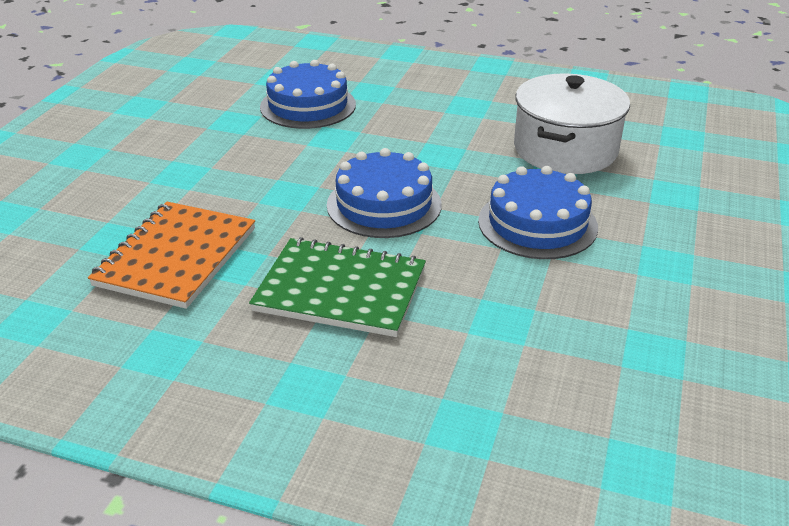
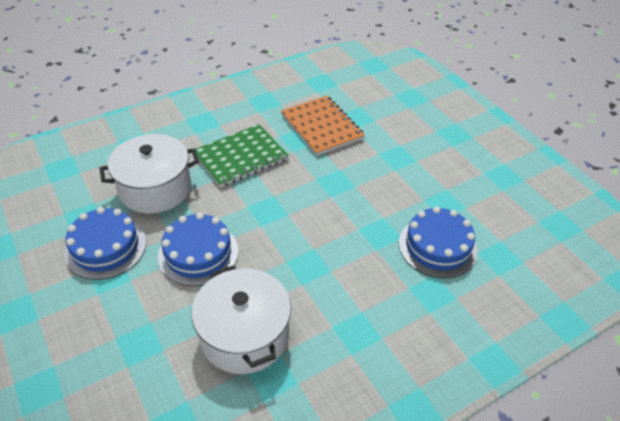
camera: 130 degrees right, 10 degrees up
(384, 205) = (285, 209): blue cake -> blue cake (105, 247)
(510, 326) = (155, 188): none -> white pot

